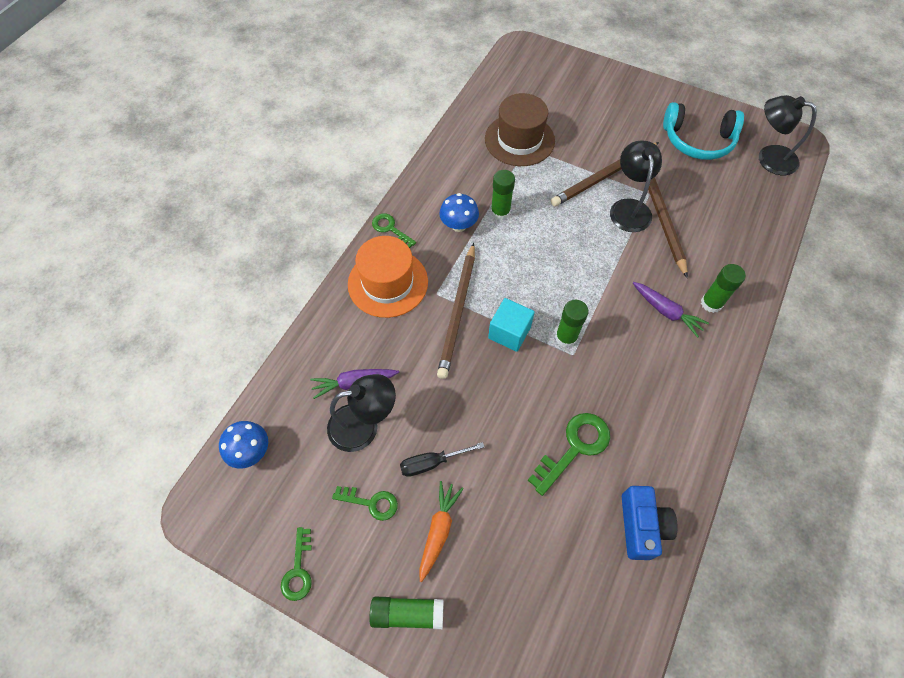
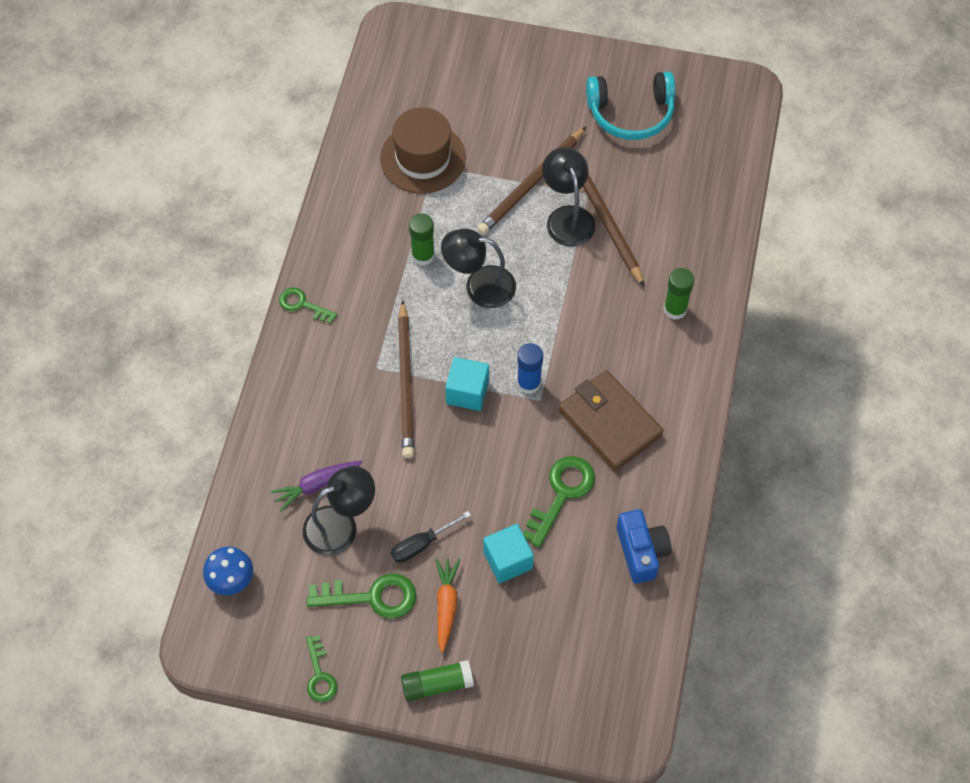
camera: 15 degrees left, 0 degrees up
(371, 502) = (371, 597): green key -> green key, size x1.60
(388, 283) = (319, 368): orange hat -> none
(459, 225) = (379, 282): blue mushroom -> none
(508, 500) = (507, 560): none -> turquoise cube
(566, 337) = (529, 383): green glue stick -> blue glue stick
(633, 391) = (609, 423): none -> brown wallet
(666, 311) = (629, 329): purple carrot -> none
(769, 158) = (714, 118): black lamp -> black lamp (479, 285)

